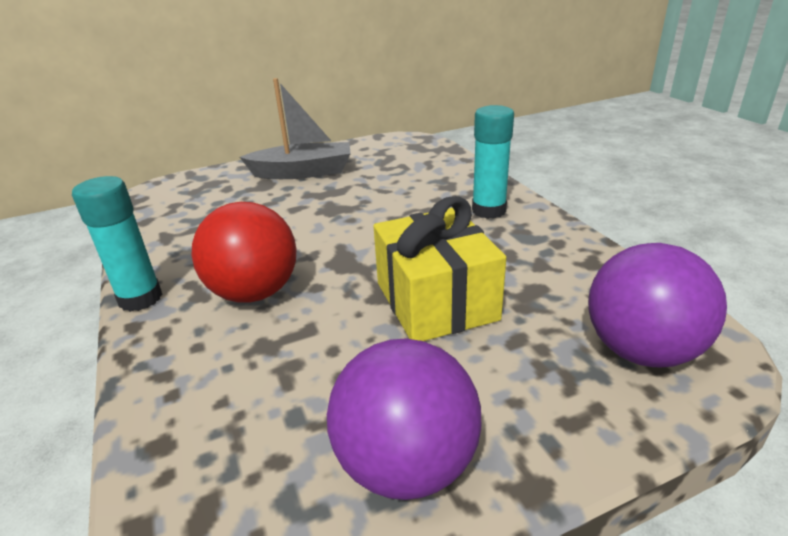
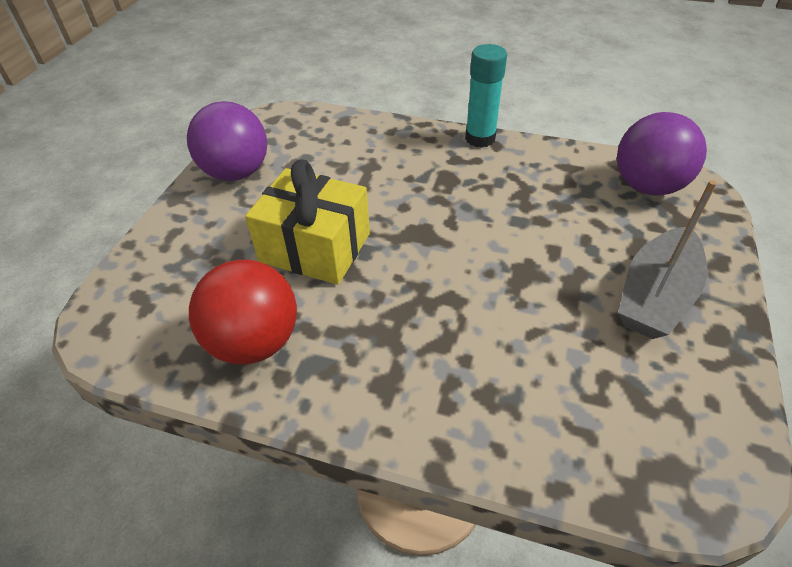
camera: 130 degrees right, 15 degrees up
(254, 293) = (430, 179): red ball -> red ball (254, 342)
(488, 210) = (391, 380): turquoise glue stick -> none
(641, 351) = (152, 299): purple ball -> purple ball (647, 186)

